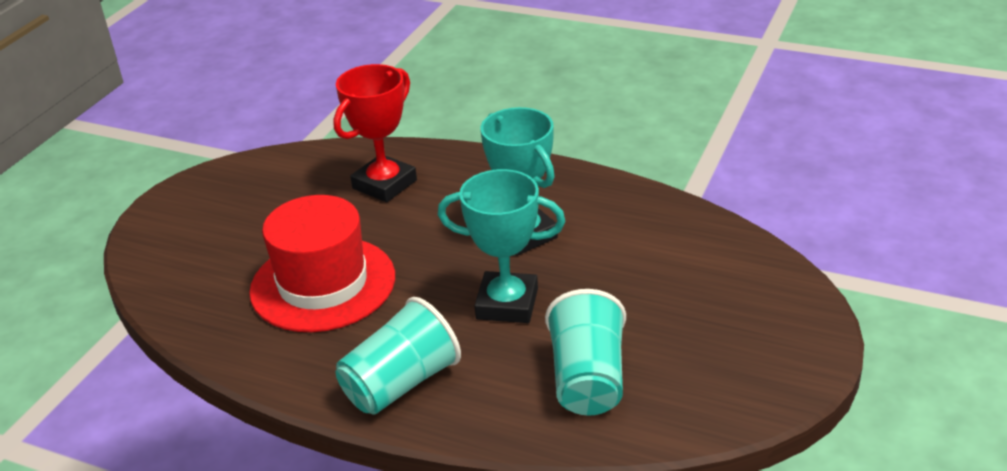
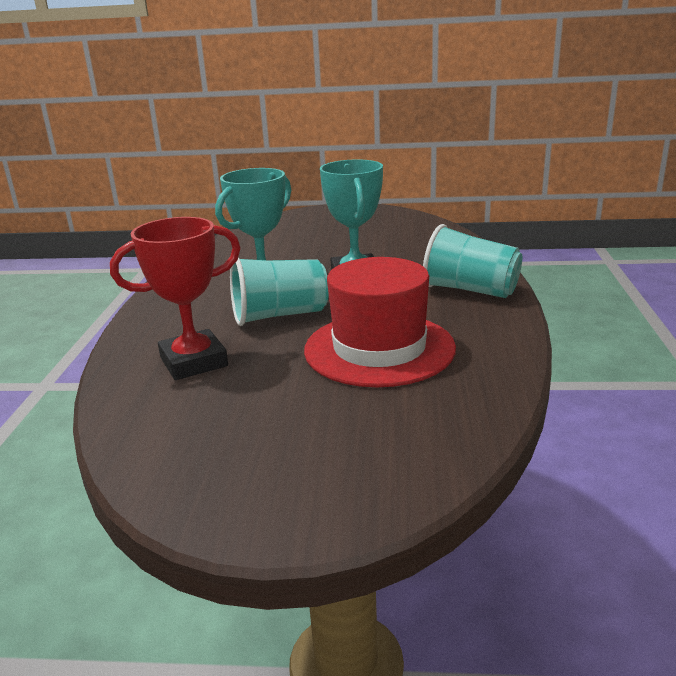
camera: 110 degrees left, 10 degrees down
(384, 184) = (194, 362): red trophy -> red trophy turned 45 degrees counterclockwise
(587, 379) = (412, 245): turquoise cup -> turquoise cup (279, 315)

